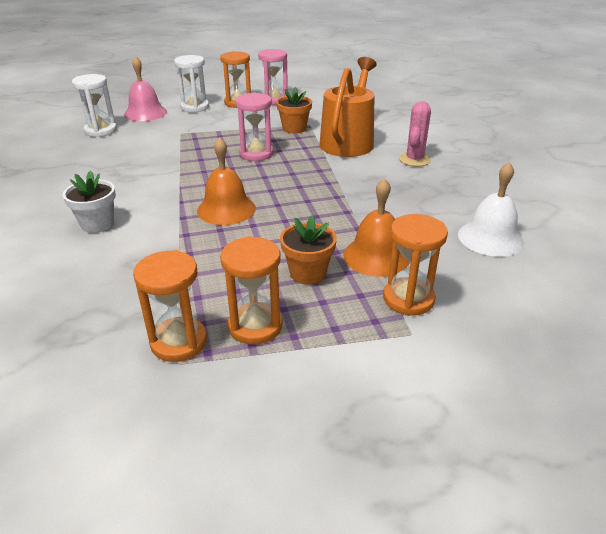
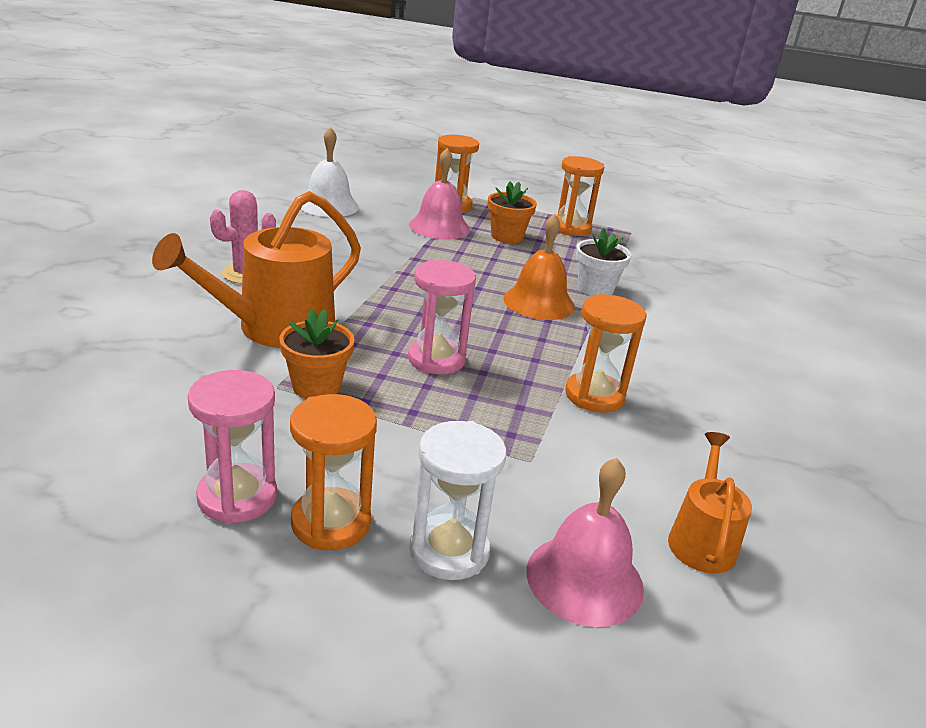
camera: 155 degrees left, 5 degrees down
(97, 224) = (692, 336): white flower pot -> white flower pot (595, 289)
(101, 131) = (701, 540): white hourglass -> orange watering can
(179, 342) = (627, 238): orange hourglass -> orange hourglass (594, 396)
(376, 256) = (439, 227): orange bell -> pink bell

